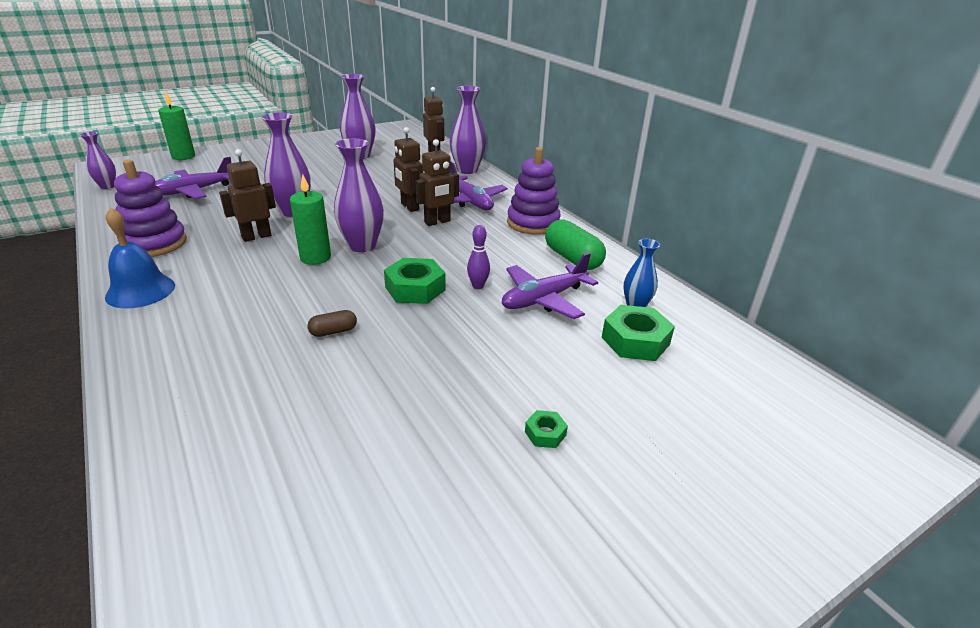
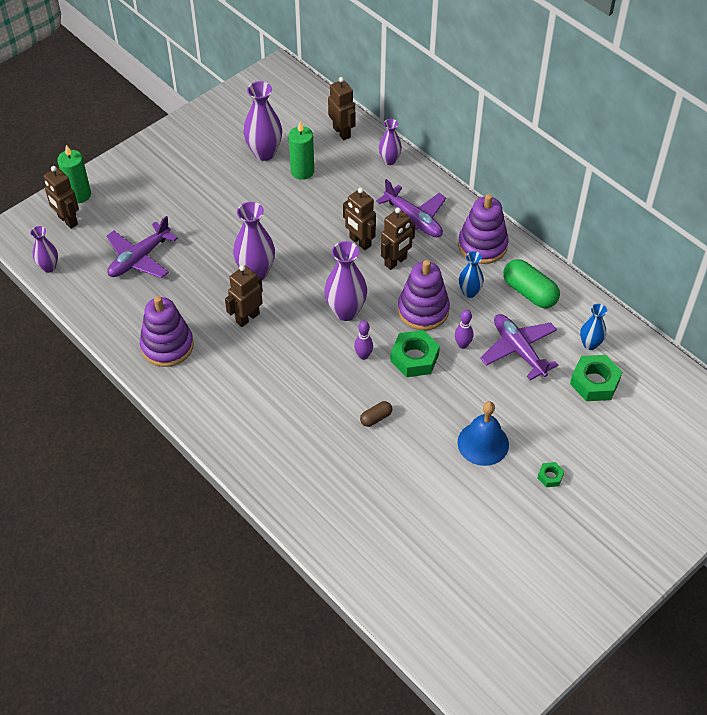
camera: 10 degrees left, 20 degrees up
(140, 291) = (203, 405): blue bell -> blue bell (483, 443)
(157, 166) = (67, 220): none -> brown robot
(315, 257) = (315, 336): green candle -> green candle (302, 171)
(357, 278) = (363, 356): none -> purple bowling pin
(447, 255) = (423, 310): none -> purple stacking toy
(467, 170) = (389, 160): purple vase -> purple vase, size x0.59
(505, 250) = (469, 292): none -> blue vase
(544, 299) = (518, 350): purple plane -> purple plane turned 105 degrees clockwise

